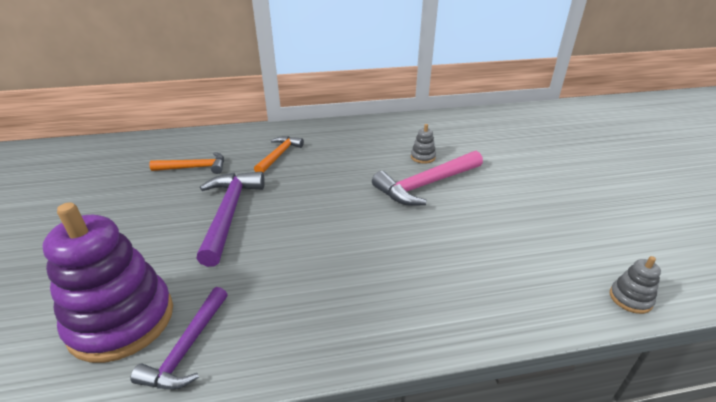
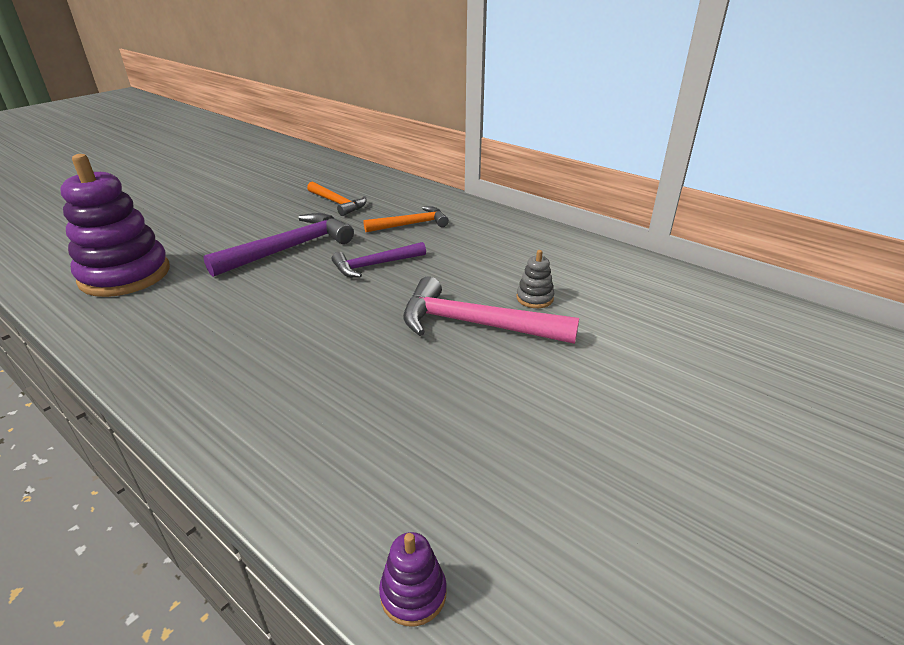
camera: 50 degrees right, 0 degrees up
(188, 347) = (113, 313): purple hammer -> purple hammer (375, 265)
(630, 299) = (413, 593): grey stacking toy -> purple stacking toy

